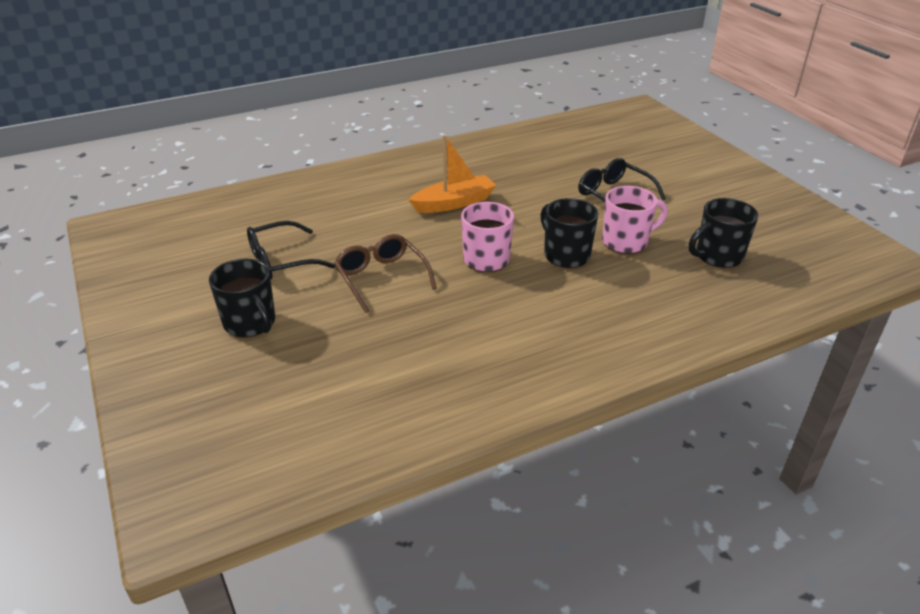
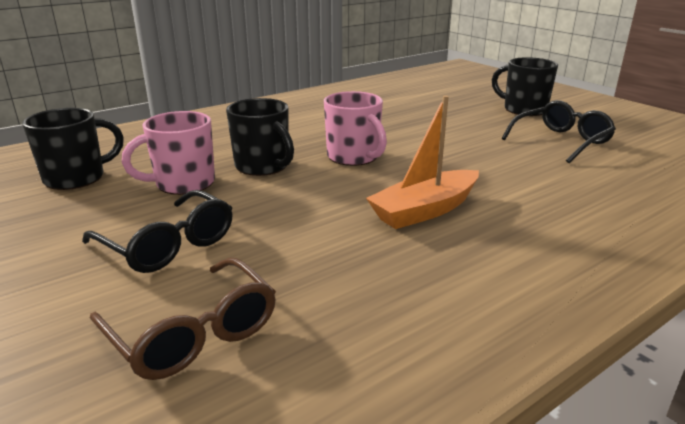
camera: 170 degrees right, 10 degrees down
(381, 278) = (449, 137): brown glasses -> brown glasses (193, 333)

